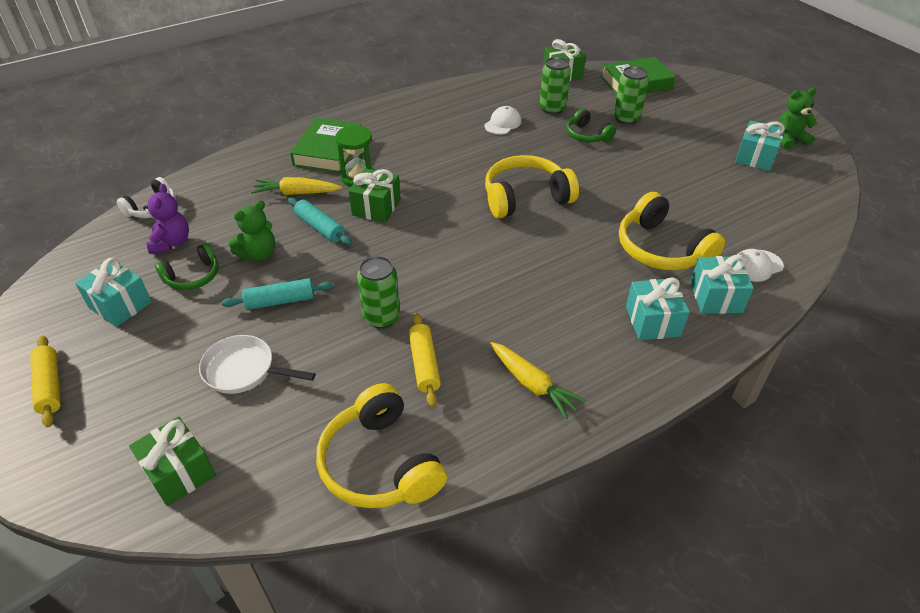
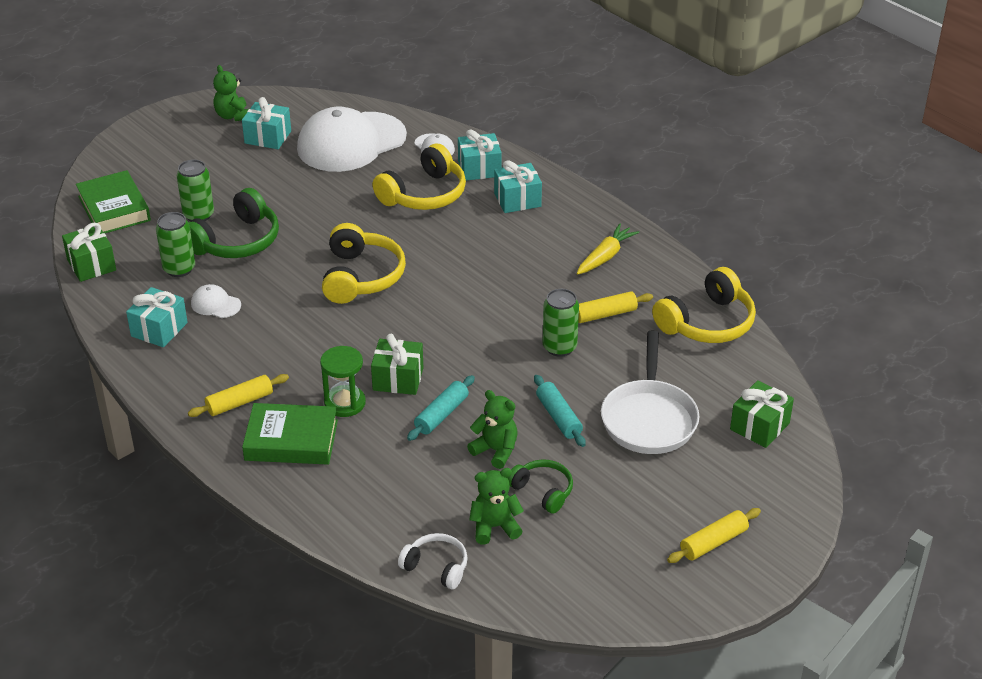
camera: 100 degrees left, 5 degrees down
(120, 305) = (599, 533): turquoise gift -> turquoise gift (159, 329)
(171, 243) = (494, 527): purple teddy bear -> green teddy bear
(244, 370) = (649, 418): white pan -> white pan, size x1.50
(296, 193) = (383, 447): yellow carrot -> none
(381, 130) = (240, 402): none -> yellow rolling pin
(525, 198) = (361, 277): yellow headphones -> yellow headphones turned 150 degrees counterclockwise
(587, 135) = (237, 241): green headphones -> green headphones, size x1.72
(755, 207) = (351, 142): none -> white cap

